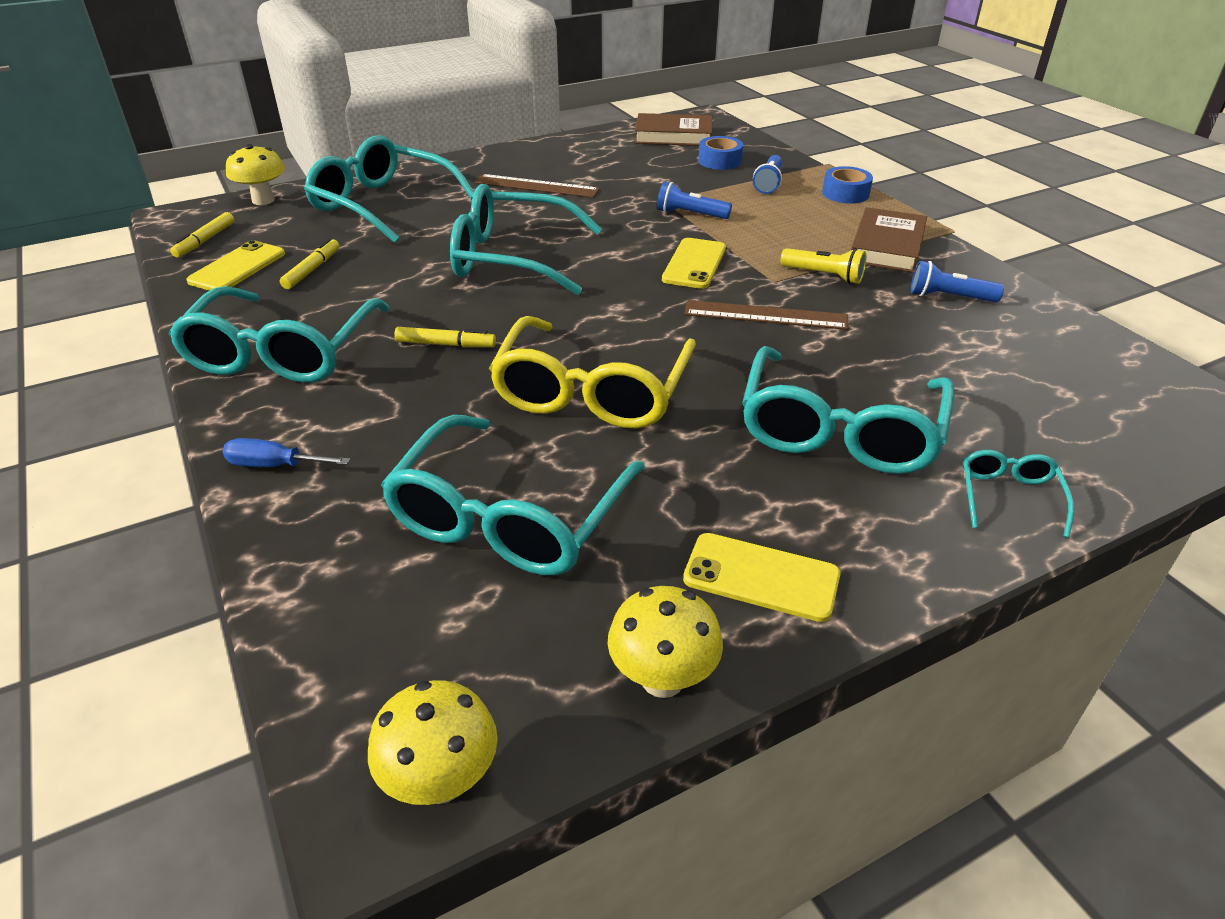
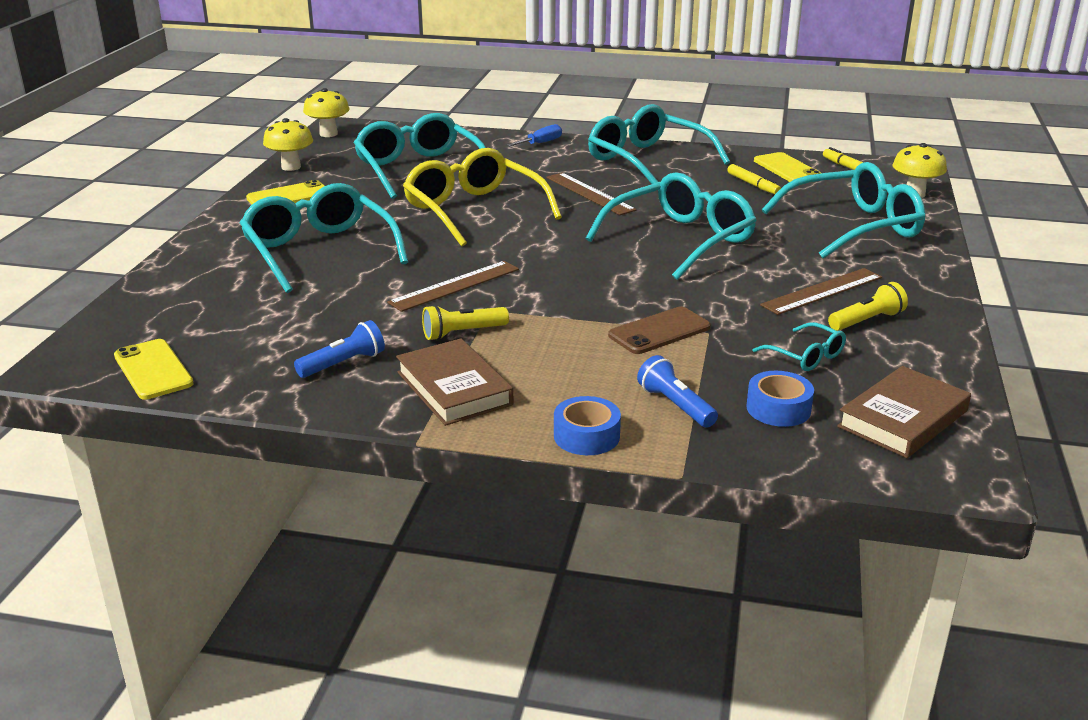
camera: 130 degrees right, 10 degrees down
(445, 344) = (589, 193): yellow marker -> brown ruler
(564, 165) = (867, 321): none -> yellow flashlight
(690, 214) = (659, 331): blue flashlight -> brown phone
(694, 264) = (566, 294): yellow phone -> yellow phone (153, 370)
(1009, 497) = (197, 263): turquoise glasses -> turquoise glasses (806, 356)

